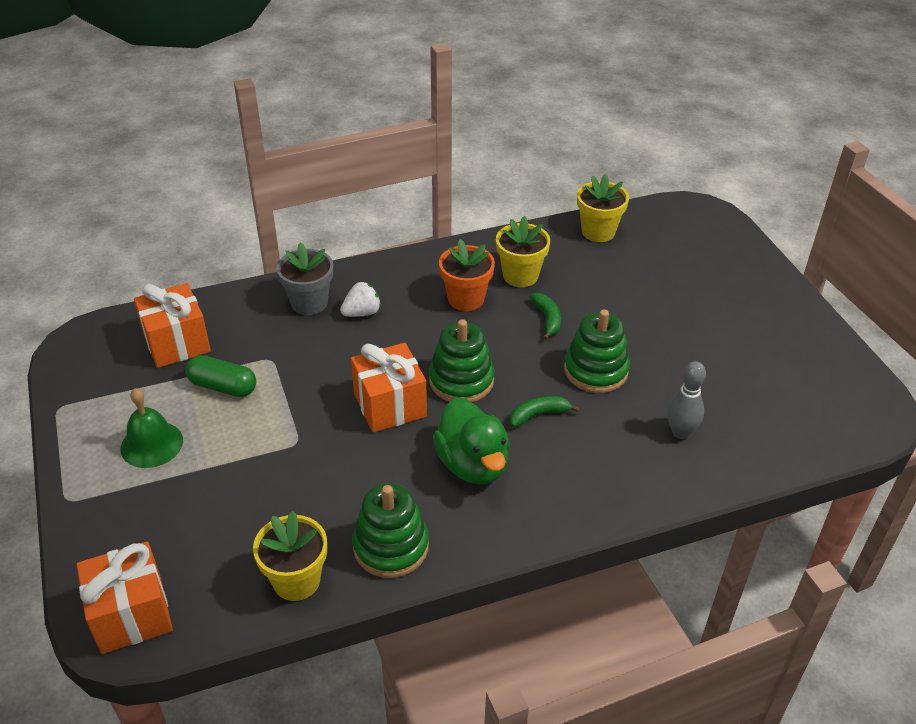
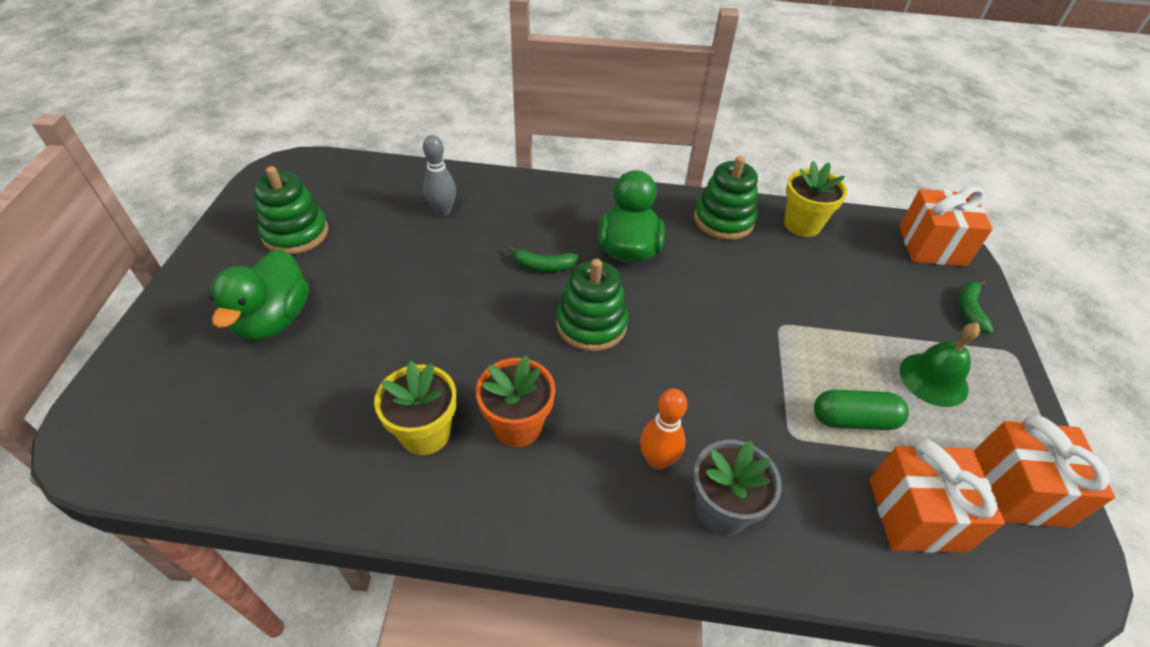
camera: 155 degrees left, 5 degrees up
(223, 386) = (854, 420): green capsule -> green capsule turned 45 degrees counterclockwise
(362, 313) = (657, 460): white strawberry -> orange bowling pin
(390, 405) = (676, 327): orange gift -> orange gift (1018, 490)
(547, 319) = (450, 357): green banana -> green banana (969, 310)
(595, 370) = (457, 283): green stacking toy -> green stacking toy (295, 233)
(598, 232) = (258, 465): yellow flower pot -> none
(694, 296) = (273, 319): none -> green duck

